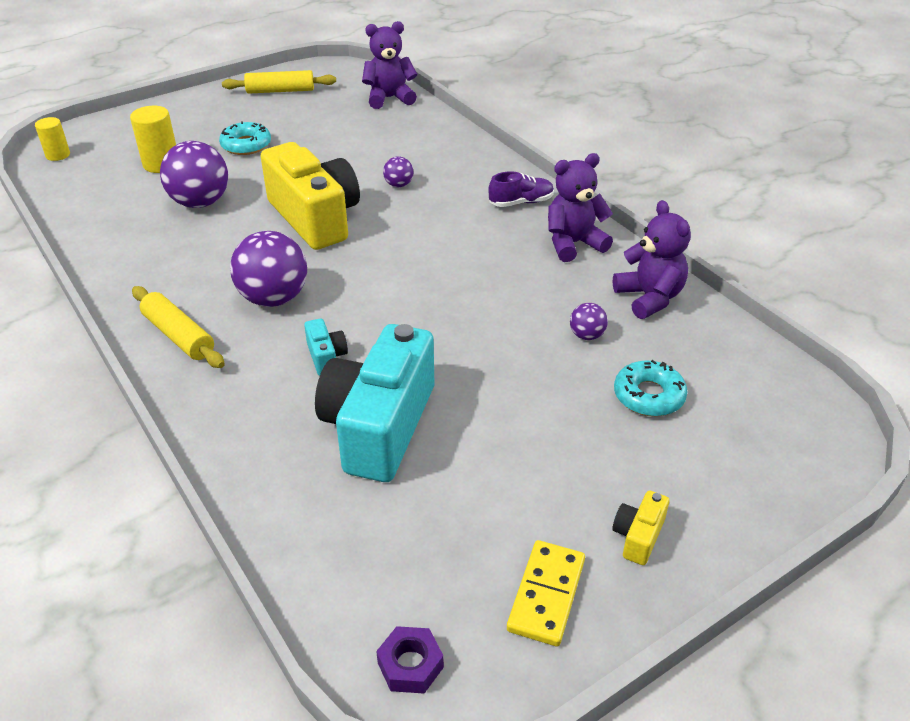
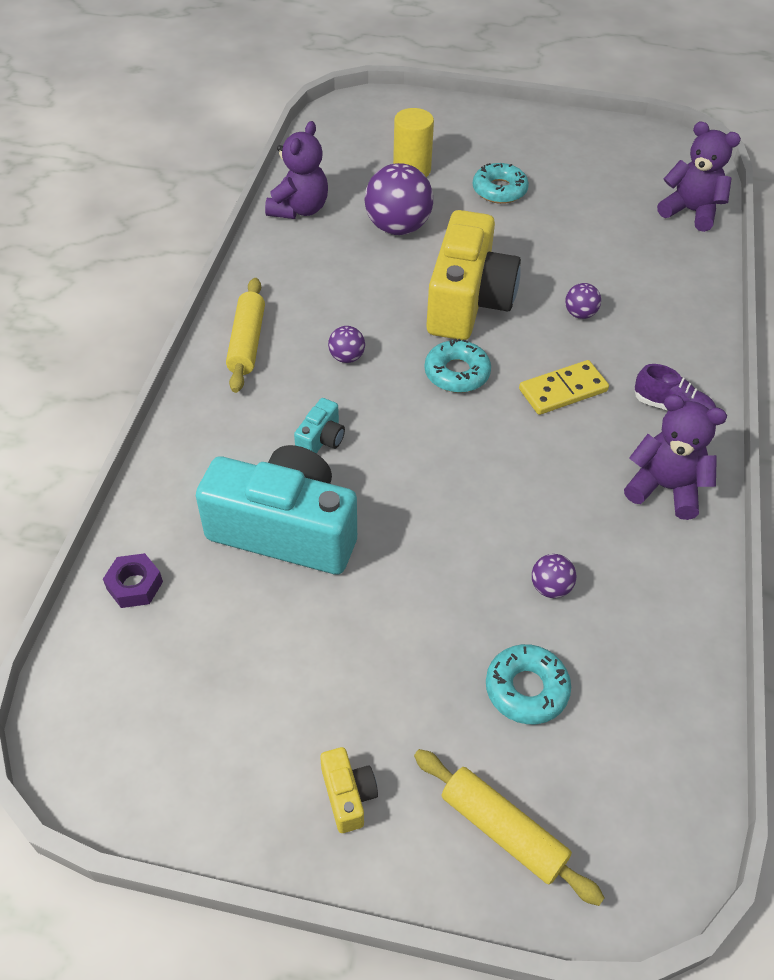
camera: 45 degrees right, 10 degrees up
(58, 155) = (348, 116): yellow cylinder -> none
(274, 298) = (347, 357): purple ball -> purple ball, size x0.48
(280, 91) = (597, 147): yellow rolling pin -> yellow rolling pin (502, 831)
(366, 261) = (457, 373): none -> turquoise donut
(379, 426) = (285, 530): turquoise camera -> turquoise camera turned 45 degrees clockwise
(410, 665) = (83, 728): purple nut -> purple nut (135, 585)
(546, 595) = (224, 770): yellow domino -> yellow domino (563, 390)
(638, 536) = (348, 795): yellow camera -> yellow camera turned 90 degrees clockwise
(649, 298) = (662, 599): purple teddy bear -> purple teddy bear (299, 209)

